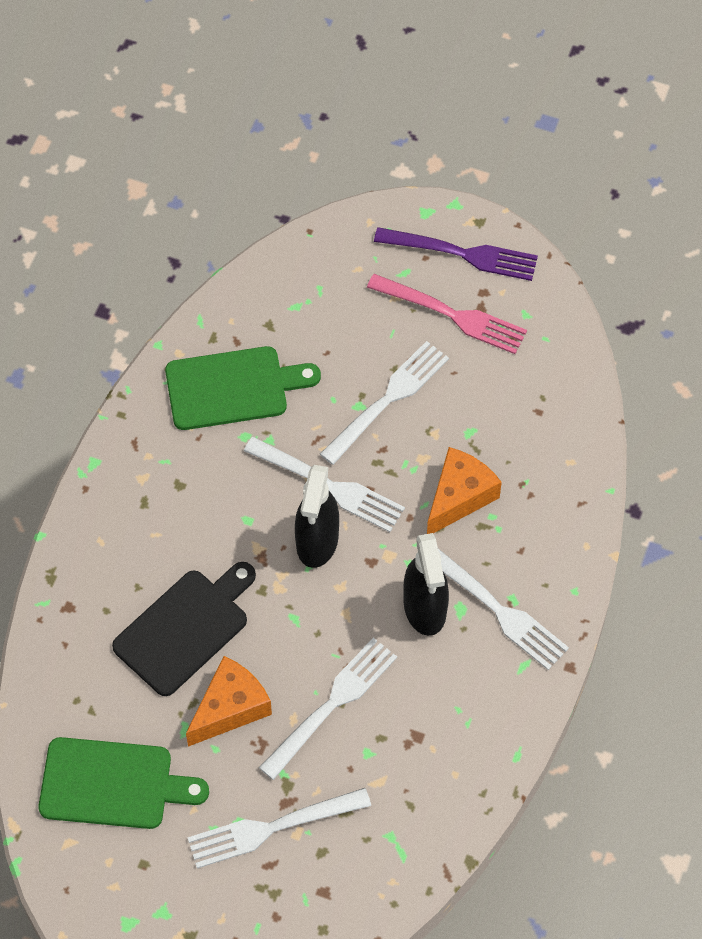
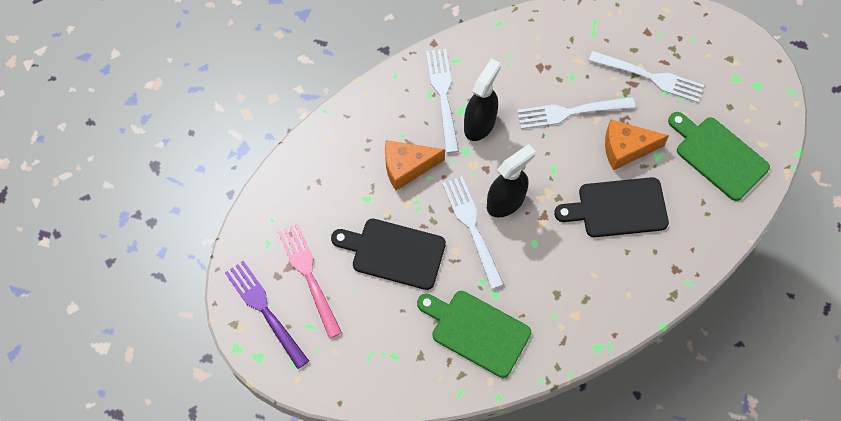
camera: 140 degrees left, 5 degrees up
(388, 400) = (394, 252): white fork -> black cutting board

